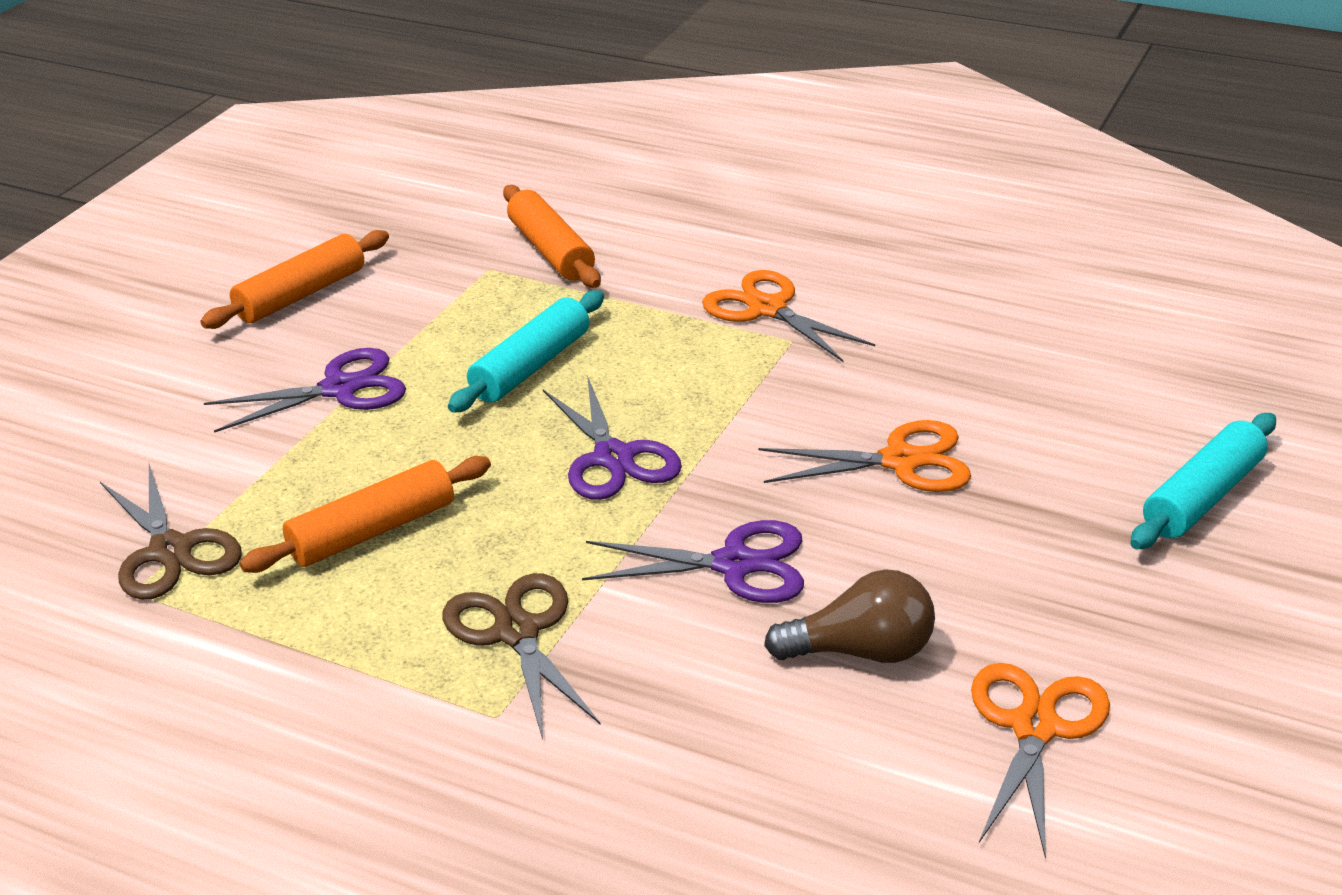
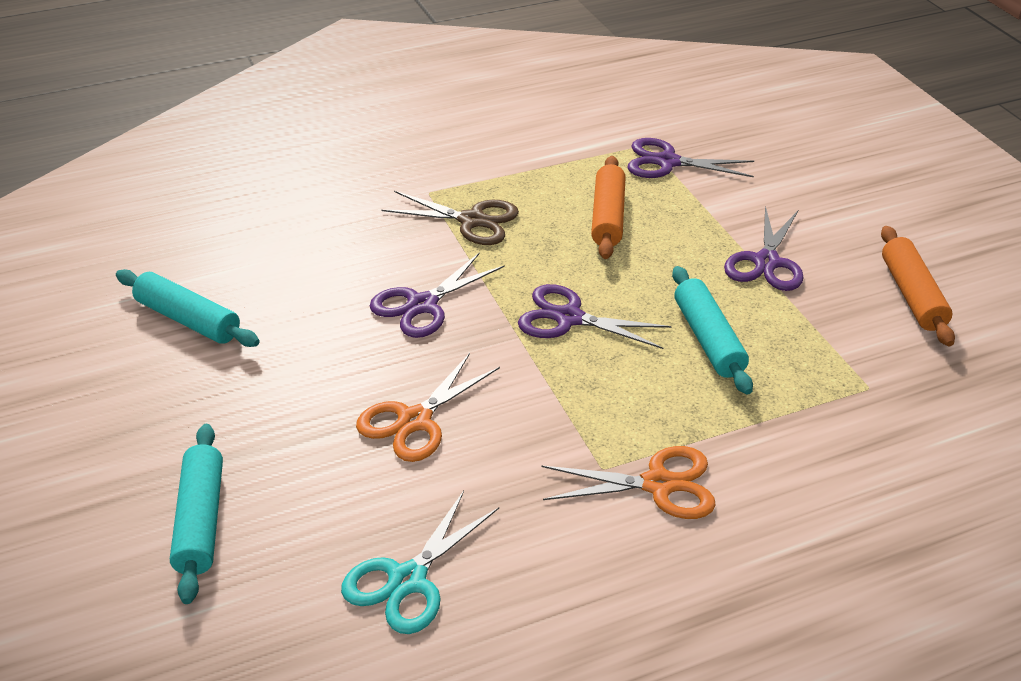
camera: 130 degrees right, 5 degrees up
(170, 551) = (667, 162): brown scissors -> purple scissors
(551, 251) = (868, 430): orange rolling pin -> none
(861, 651) = (308, 303): brown light bulb -> none
(1035, 728) = (188, 320): orange scissors -> turquoise rolling pin
(1053, 363) = (407, 580): none -> turquoise scissors

